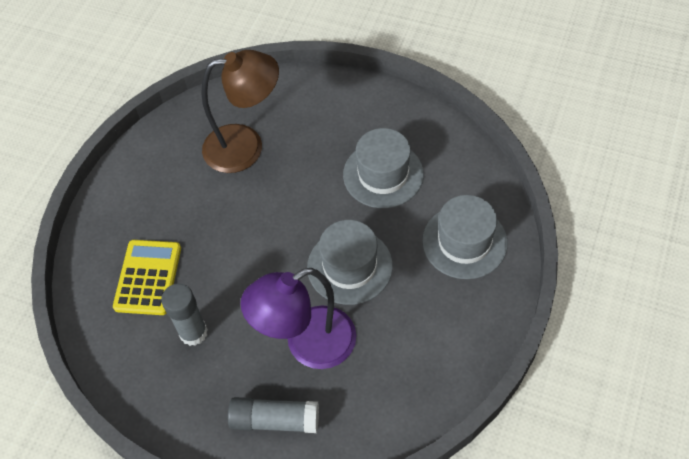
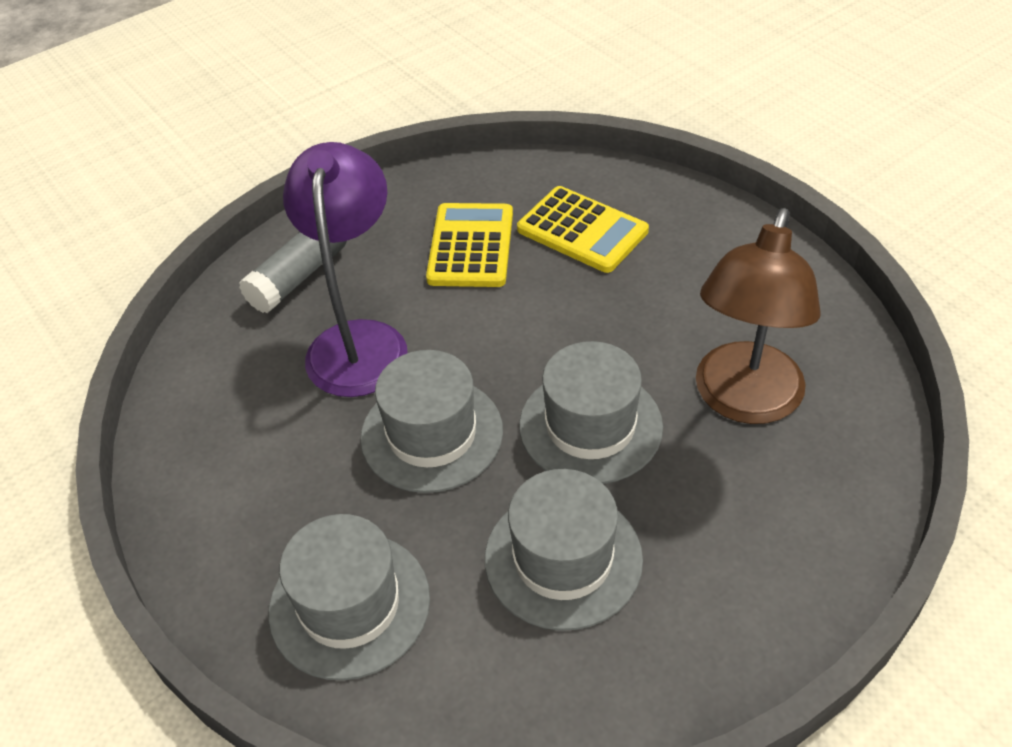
camera: 120 degrees right, 10 degrees down
(193, 332) = (470, 246): grey glue stick -> yellow calculator
(300, 200) = (590, 426): none -> grey hat

